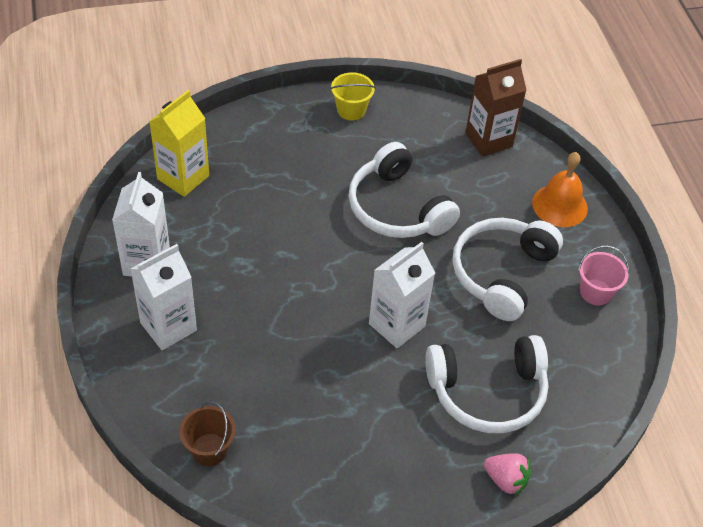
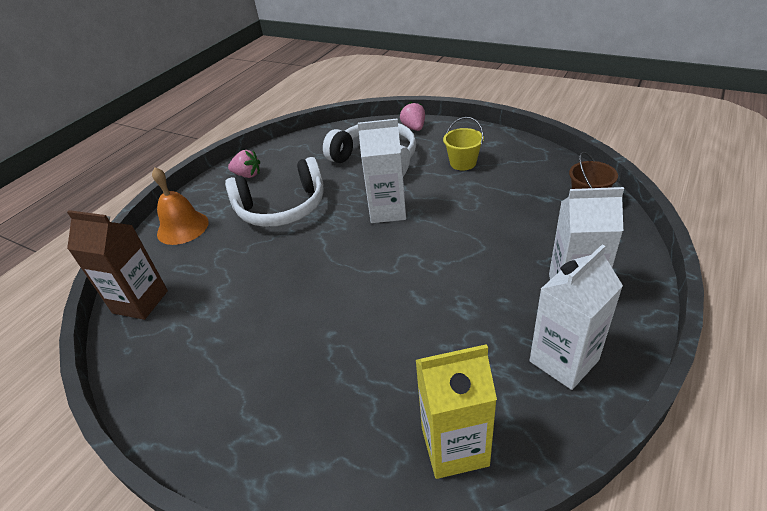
camera: 130 degrees left, 10 degrees down
(351, 110) = (191, 416): yellow bucket -> yellow bucket (463, 163)
(397, 208) = (286, 286): white headphones -> none
(595, 292) = (247, 175): pink bucket -> pink strawberry

